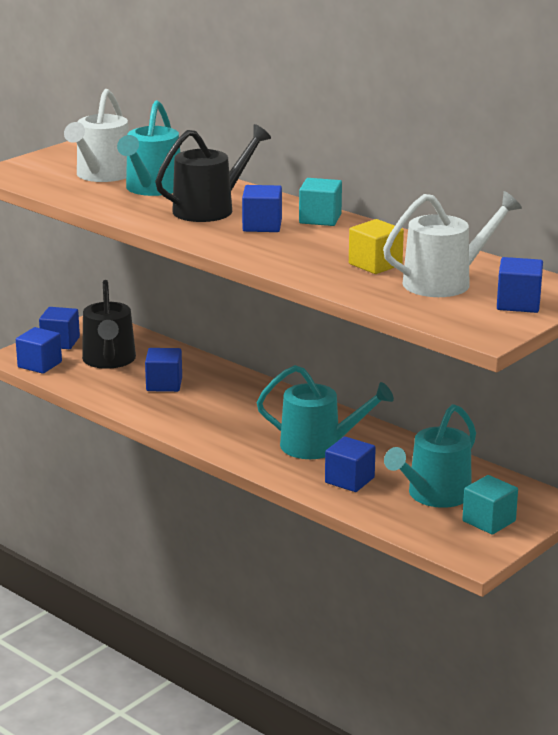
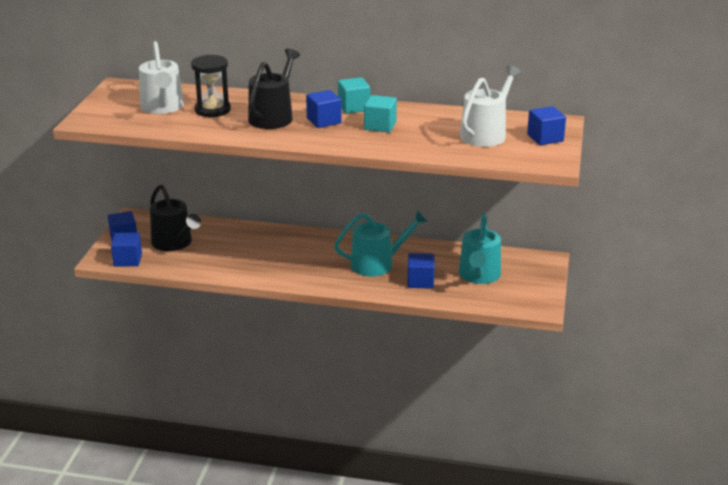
camera: 30 degrees left, 5 degrees up
(152, 189) = (212, 110): turquoise watering can -> black hourglass
(164, 384) = (232, 250): blue cube -> none
(375, 264) = (430, 132): yellow cube -> none
(489, 521) = (526, 282): turquoise cube -> turquoise cube (380, 126)

